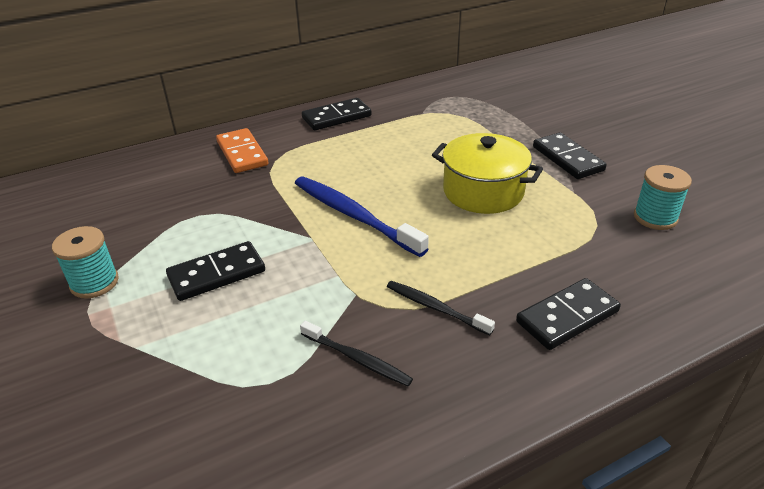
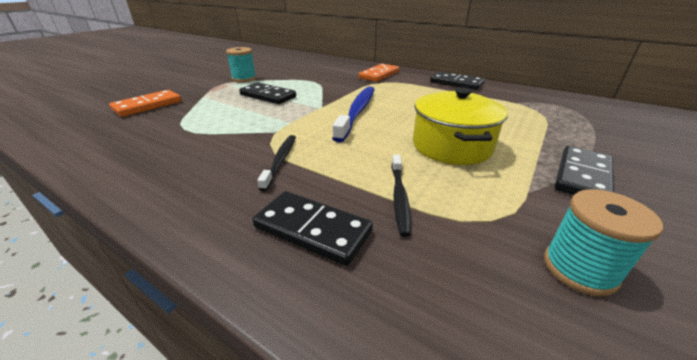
camera: 60 degrees right, 5 degrees down
(112, 425) = (148, 106): none -> orange domino
(357, 359) = (212, 147): black toothbrush -> black toothbrush (399, 197)

